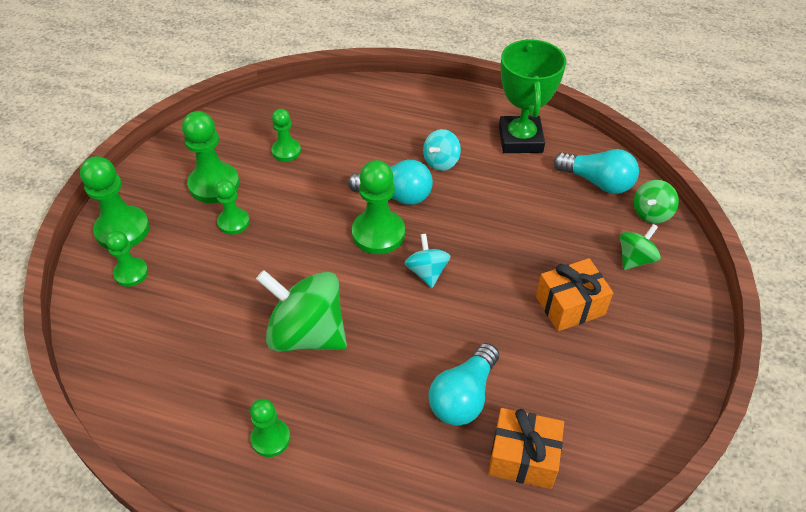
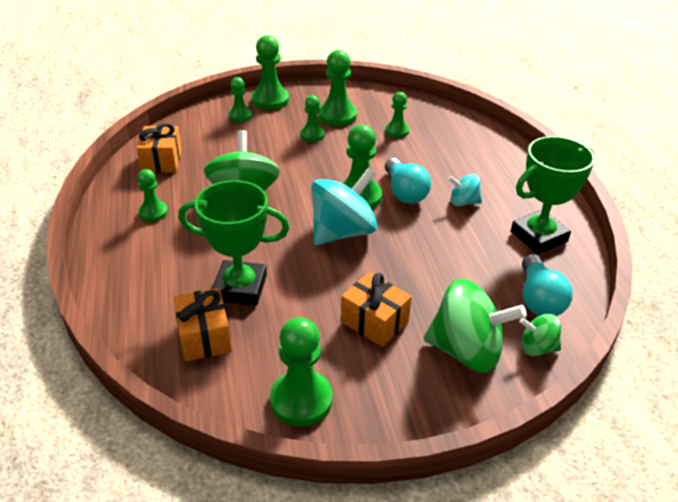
camera: 60 degrees right, 10 degrees down
(163, 393) = (162, 161): none -> orange gift
(427, 272) = (342, 232): turquoise spinning top -> turquoise spinning top, size x1.94
(463, 396) = (240, 288): turquoise light bulb -> green trophy
(635, 259) = (466, 351): green spinning top -> green spinning top, size x1.94
(644, 405) = (301, 400): none -> green pawn

